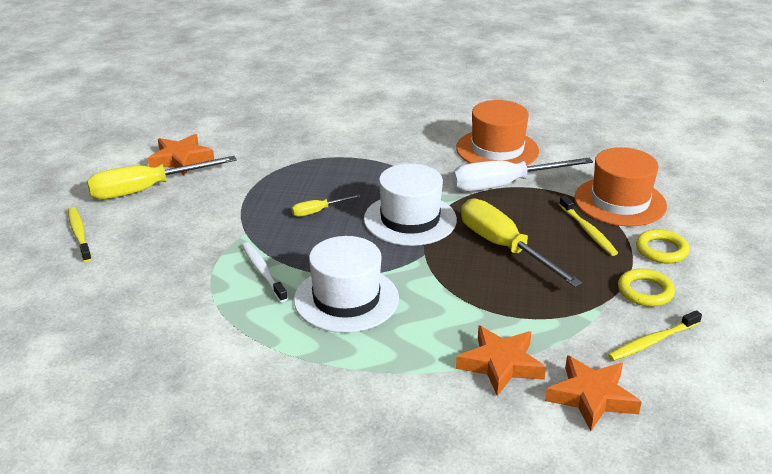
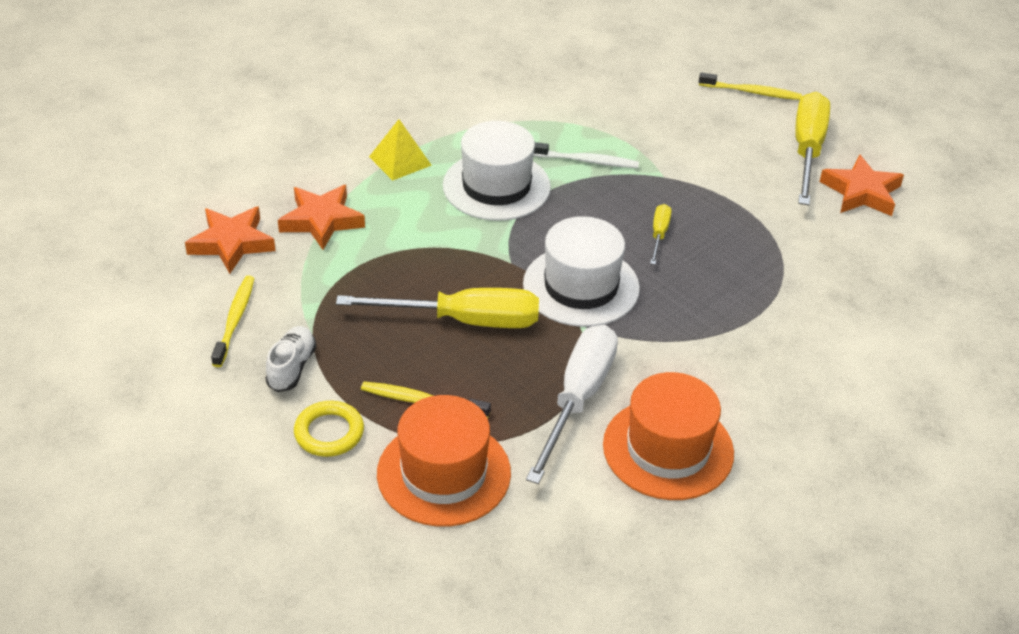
camera: 125 degrees right, 10 degrees up
(373, 365) = (400, 161): none -> yellow pyramid
(645, 291) = (292, 368): yellow ring -> white shoe

